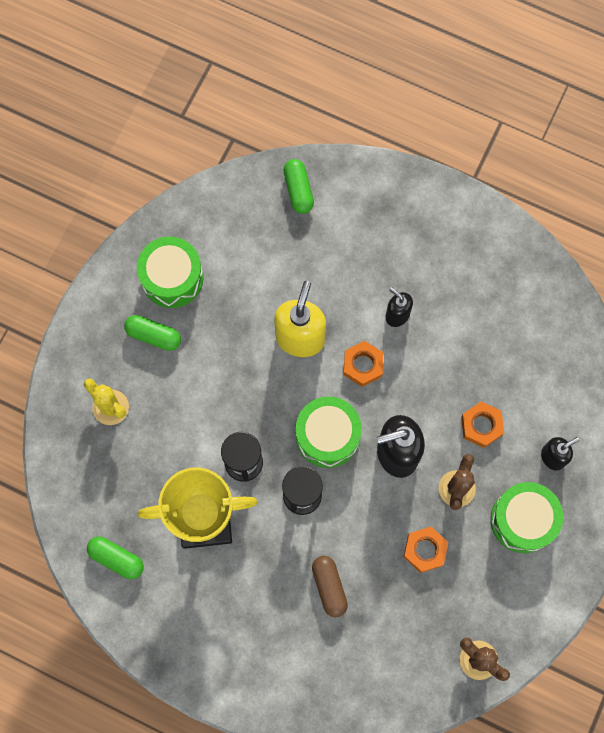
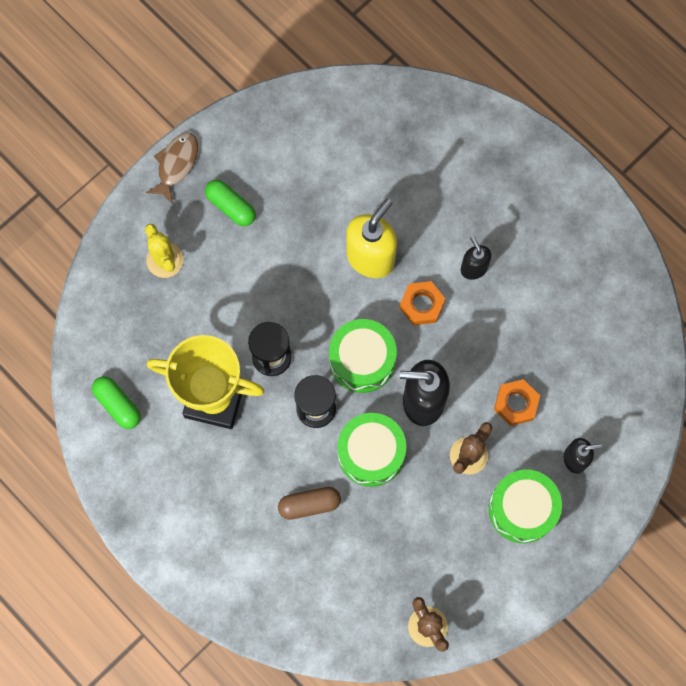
camera: 20 degrees right, 0 degrees up
(88, 314) = (176, 165): none -> brown fish
(172, 278) = (269, 157): green drum -> green drum (371, 453)
(298, 190) = (422, 115): green capsule -> none
(329, 587) = (309, 504): brown capsule -> brown capsule turned 75 degrees clockwise
(425, 550) = (415, 503): orange nut -> none

